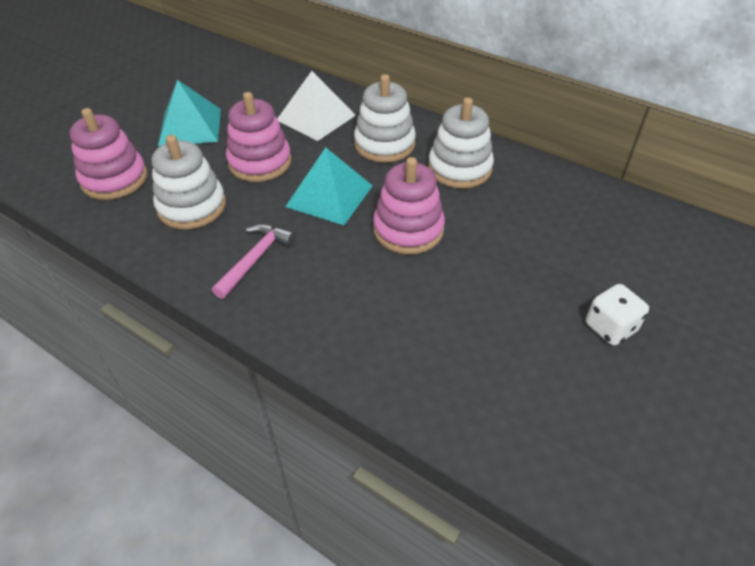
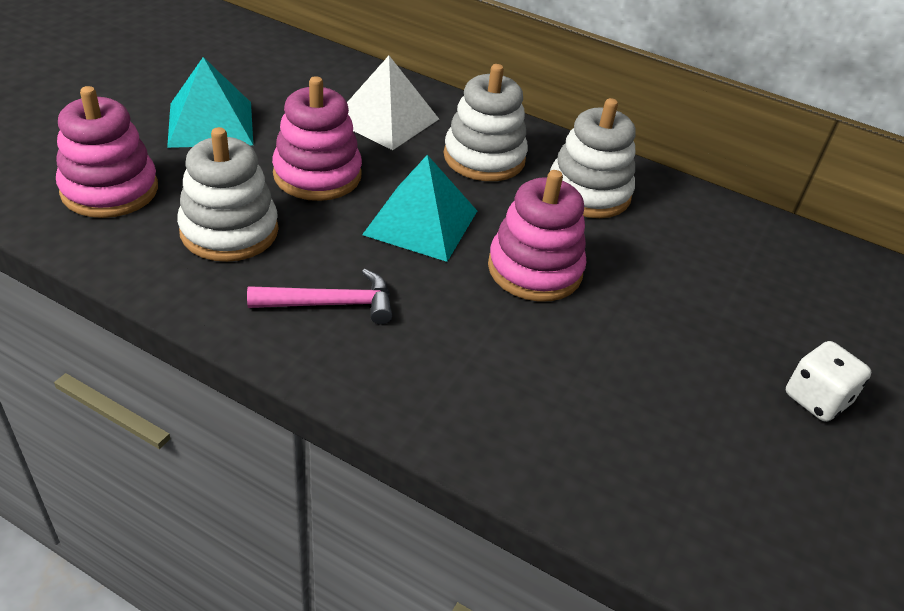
camera: 10 degrees left, 5 degrees down
(255, 259) = (331, 304): pink hammer -> pink hammer turned 60 degrees clockwise

